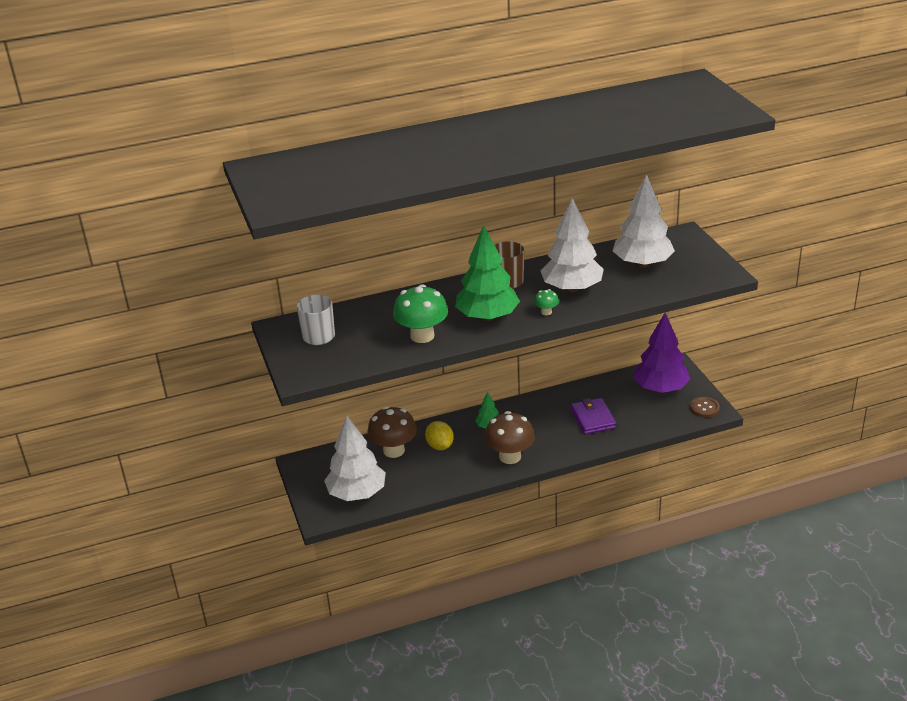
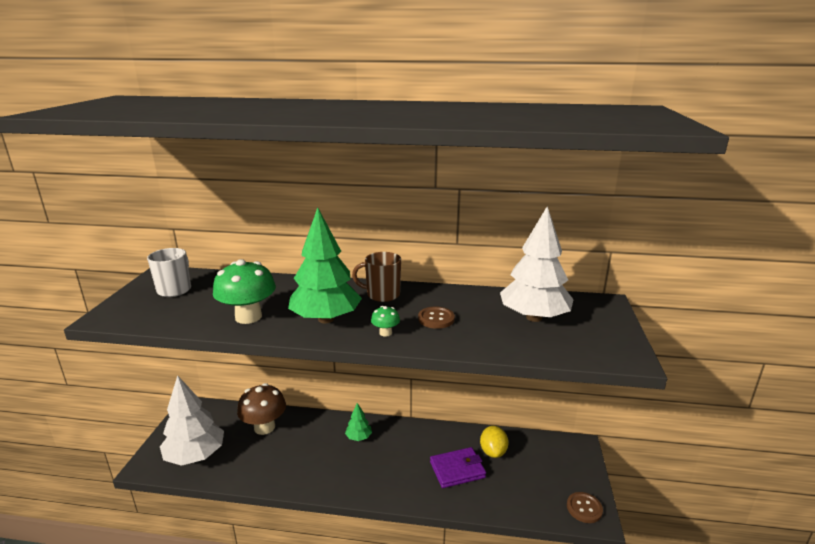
camera: 25 degrees right, 10 degrees down
(440, 446) = (302, 439): yellow lemon -> yellow lemon (493, 452)
(510, 457) = (349, 477): brown mushroom -> none
(572, 288) = (436, 319): white tree -> brown button
(593, 418) = (457, 470): purple wallet -> purple wallet turned 60 degrees clockwise
(660, 388) = (548, 464): purple tree -> none

